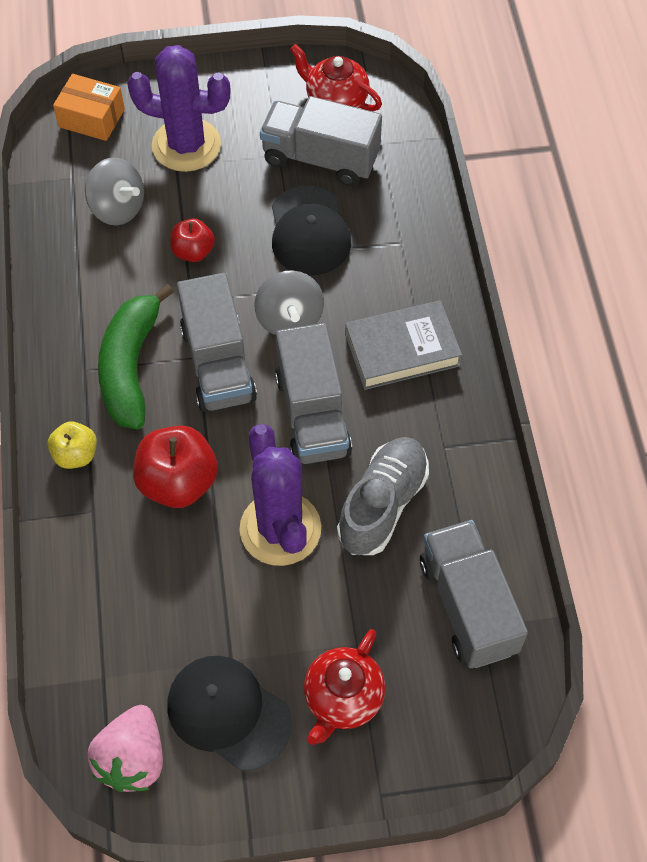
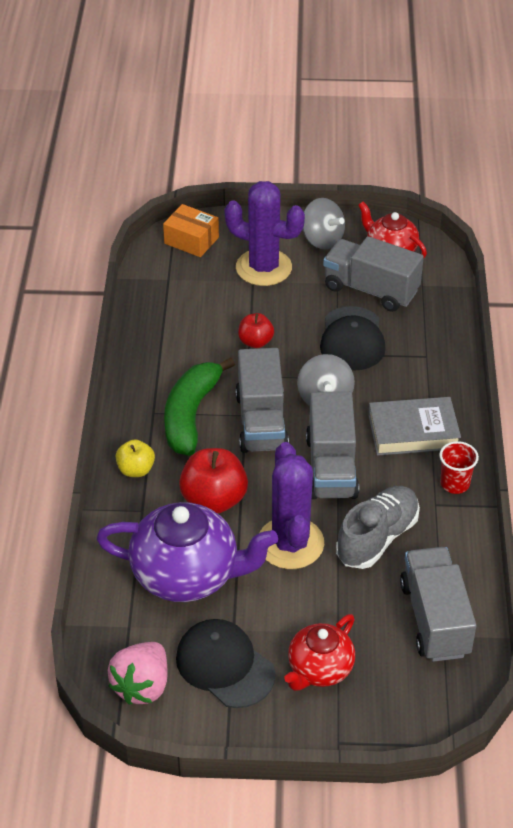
camera: 10 degrees right, 15 degrees down
(118, 208) = (200, 304): grey spinning top -> grey spinning top (322, 239)
(162, 593) = (187, 575): none -> purple teapot
(462, 415) = (454, 484): none -> red cup

